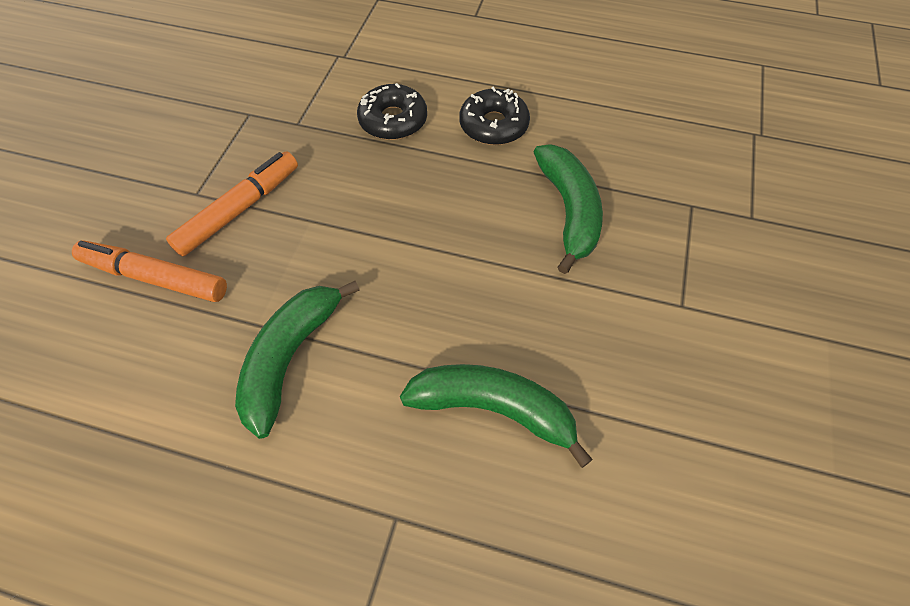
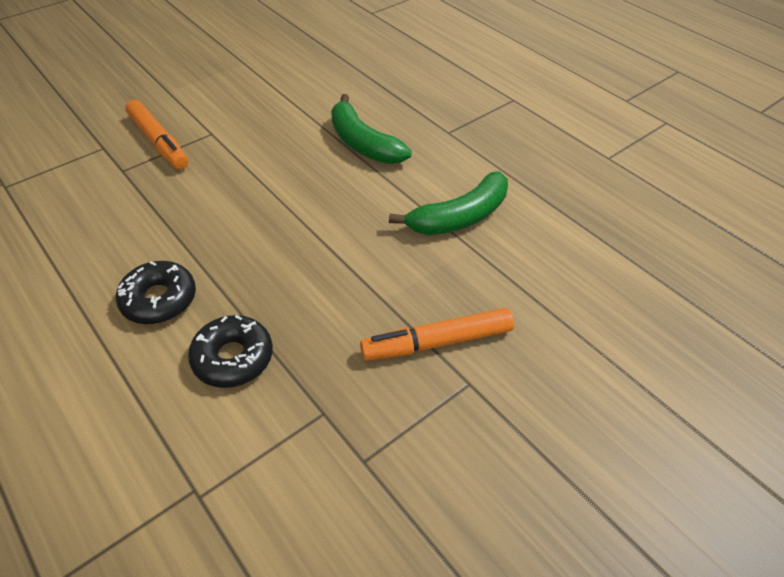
camera: 145 degrees left, 10 degrees down
(155, 277) = (534, 318): orange marker -> orange marker (158, 142)
(569, 211) = (198, 206): green banana -> none

